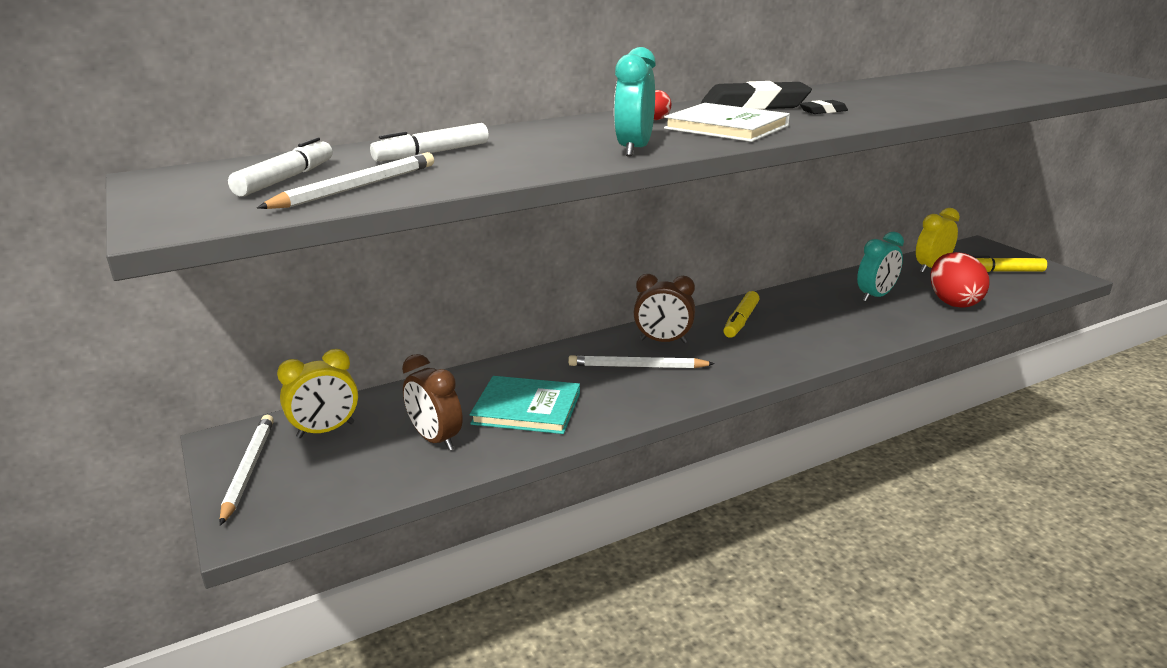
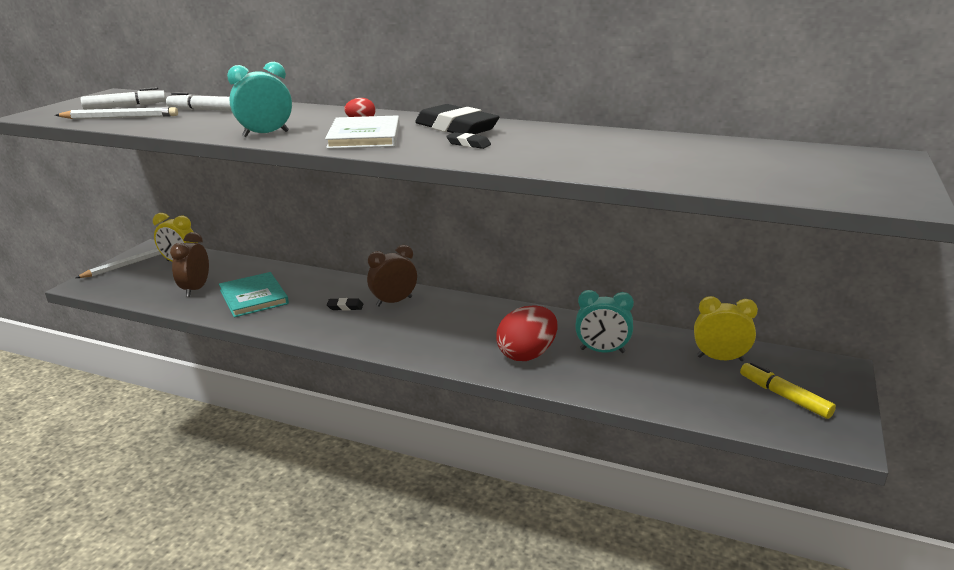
camera: 50 degrees right, 0 degrees up
(637, 366) = (345, 307): white pencil -> black eraser
(663, 341) = (394, 301): brown clock -> brown clock turned 90 degrees clockwise
(741, 321) = (466, 315): yellow marker -> none
(953, 302) = (651, 389): red egg -> red egg (527, 354)

